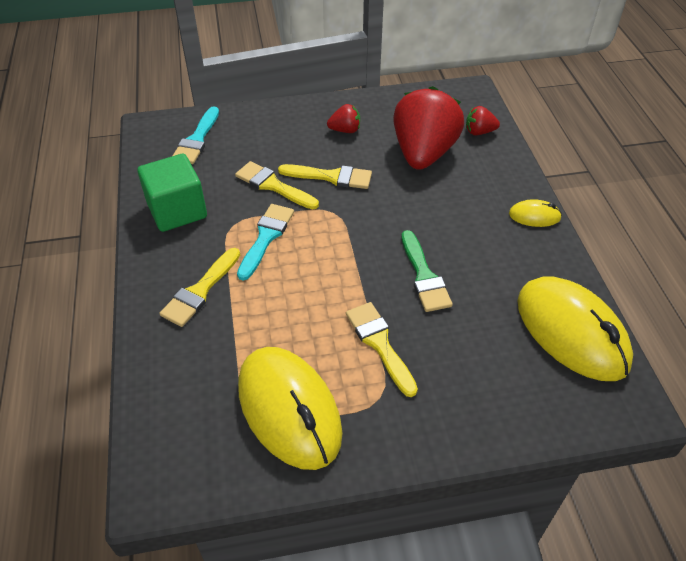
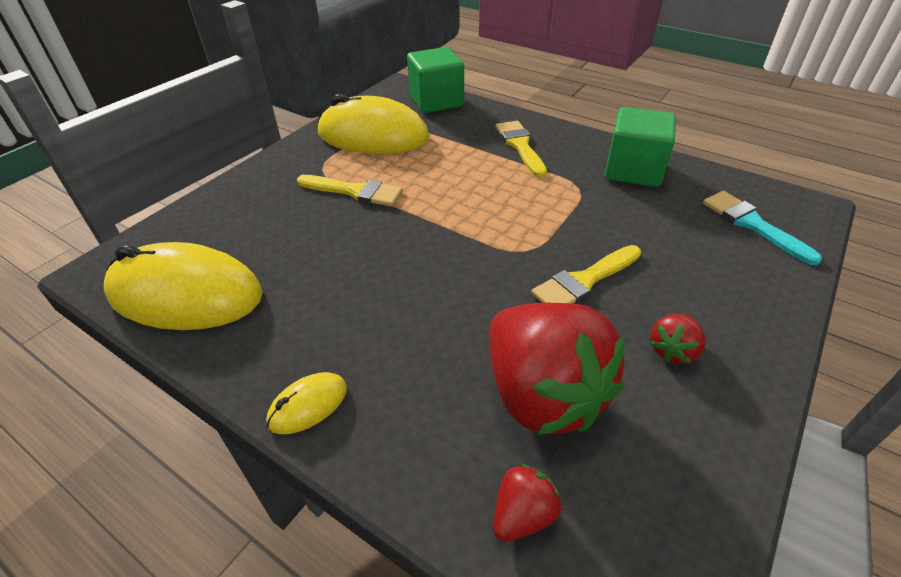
camera: 135 degrees right, 5 degrees down
(164, 418) = (436, 101): none -> green cube
(266, 237) = (540, 197): turquoise brush -> none
(273, 185) = (612, 235): yellow brush -> none
(424, 276) = (372, 253): green brush -> none

